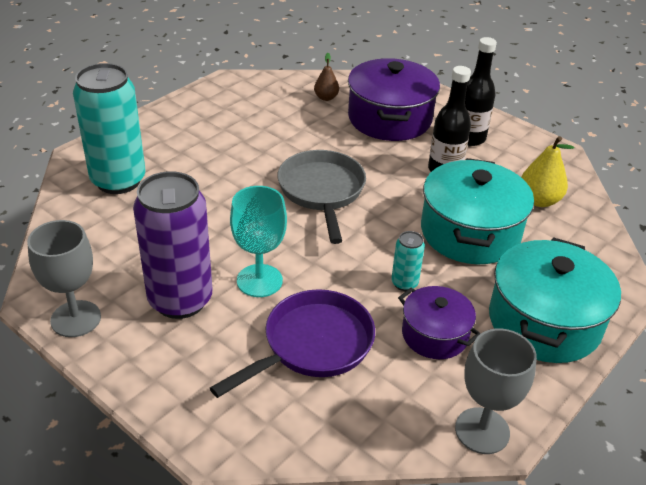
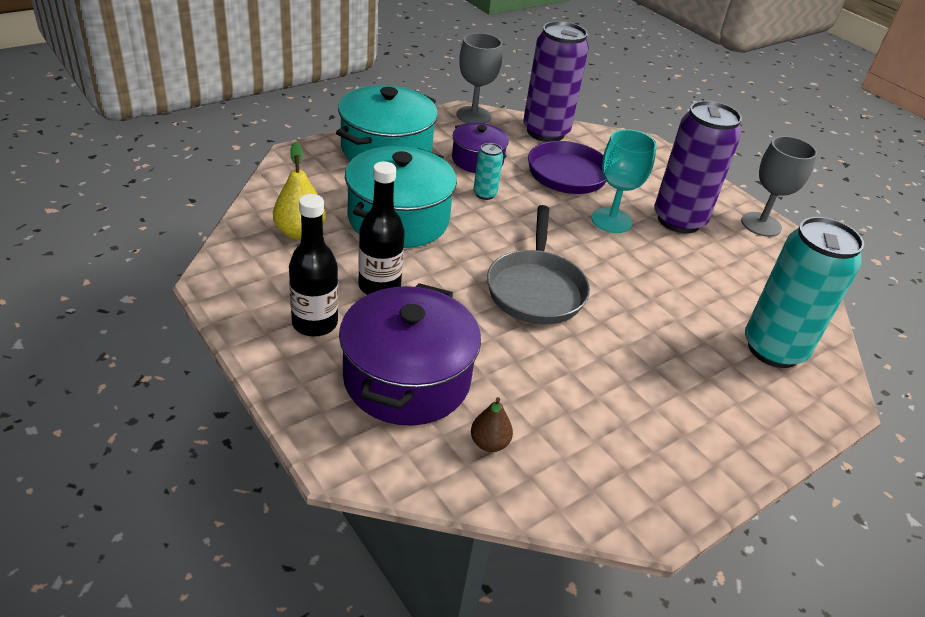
camera: 170 degrees left, 0 degrees up
(367, 423) = (545, 132): none -> purple can

